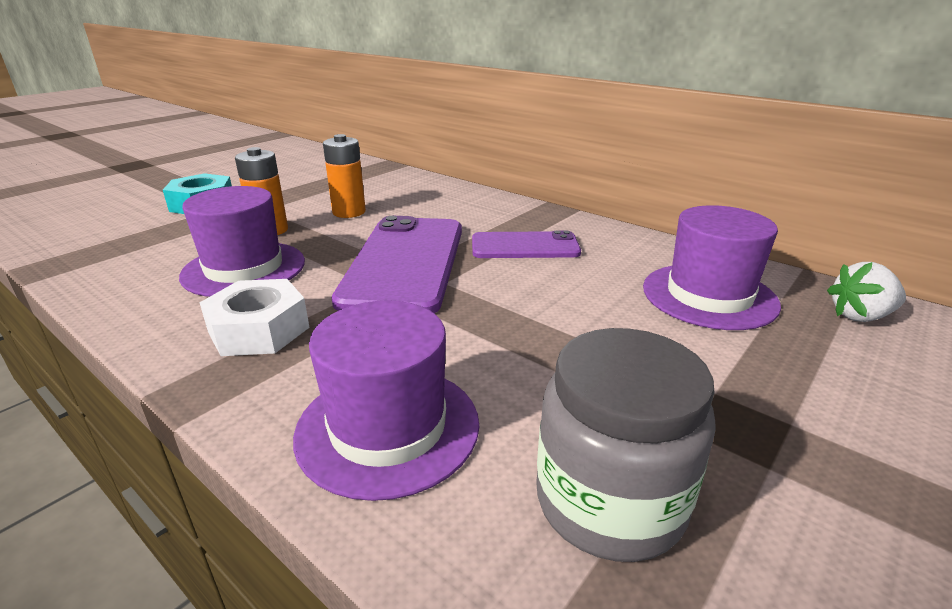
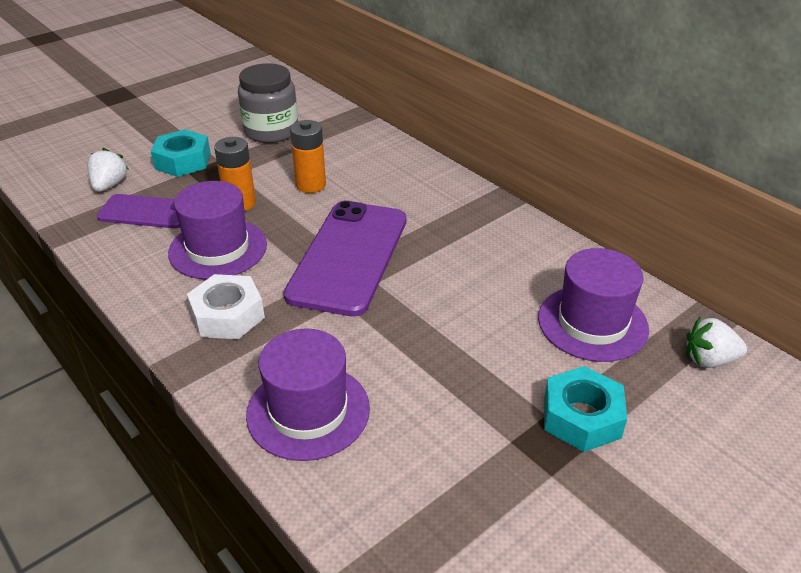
camera: 10 degrees right, 10 degrees up
(112, 227) = (109, 185): none -> white strawberry
(525, 246) = (457, 247): purple phone -> purple phone (146, 212)
(609, 501) = (435, 482): grey jar -> grey jar (271, 131)
(761, 390) = (581, 417): none -> turquoise nut

